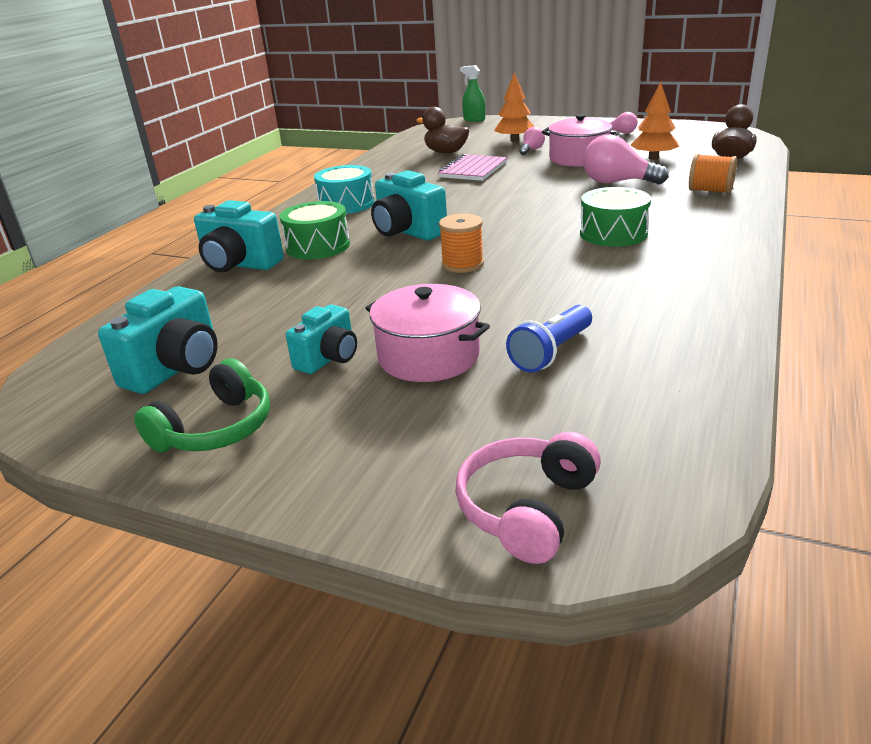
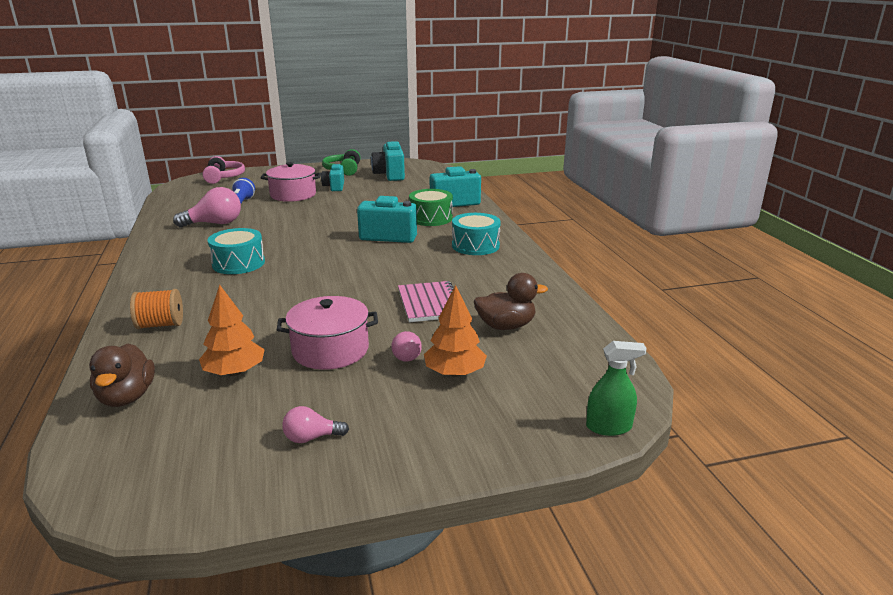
camera: 140 degrees right, 5 degrees down
(462, 264) = (324, 226): orange spool -> none
(613, 233) = (238, 263): green drum -> turquoise drum
(617, 182) = (261, 317): pink light bulb -> pink light bulb (215, 224)

